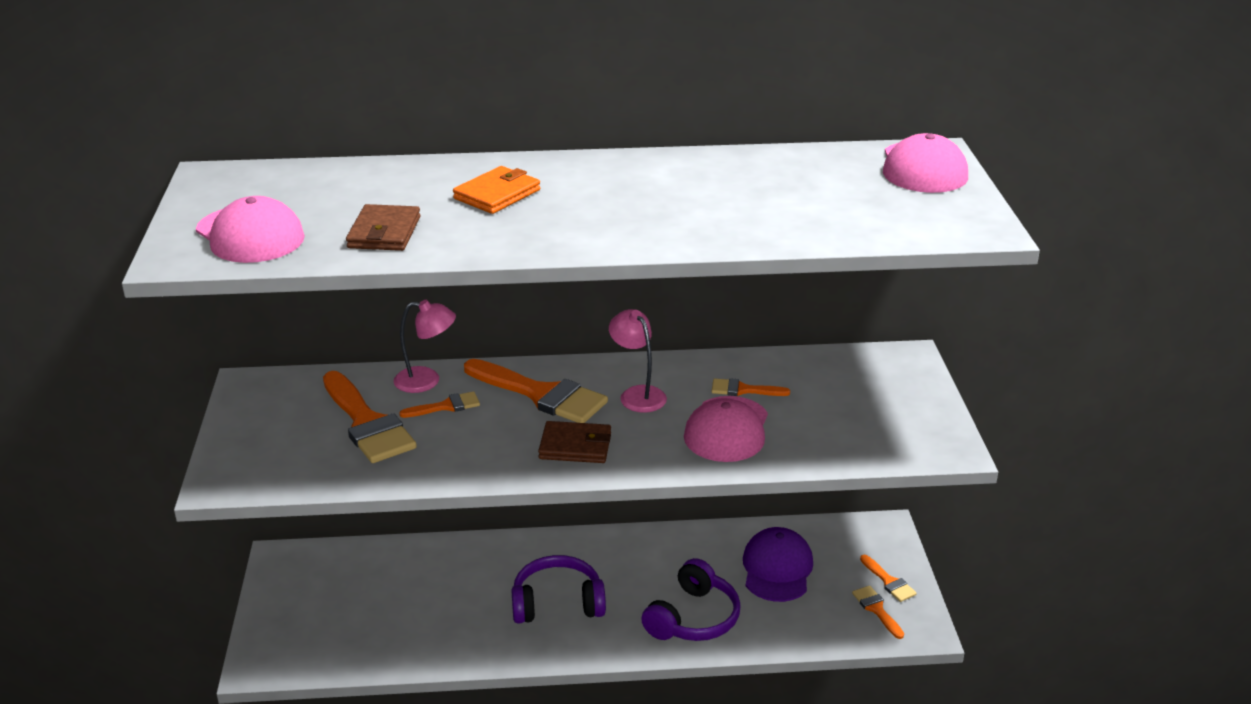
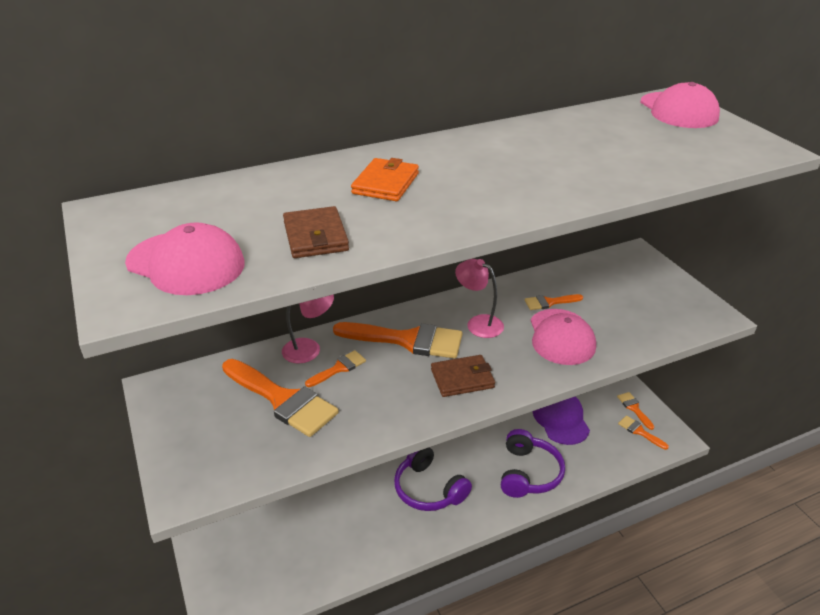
camera: 20 degrees left, 5 degrees up
(557, 603) = (428, 489): purple headphones -> purple headphones turned 105 degrees counterclockwise
(888, 581) = (634, 409): orange brush -> orange brush turned 150 degrees counterclockwise

